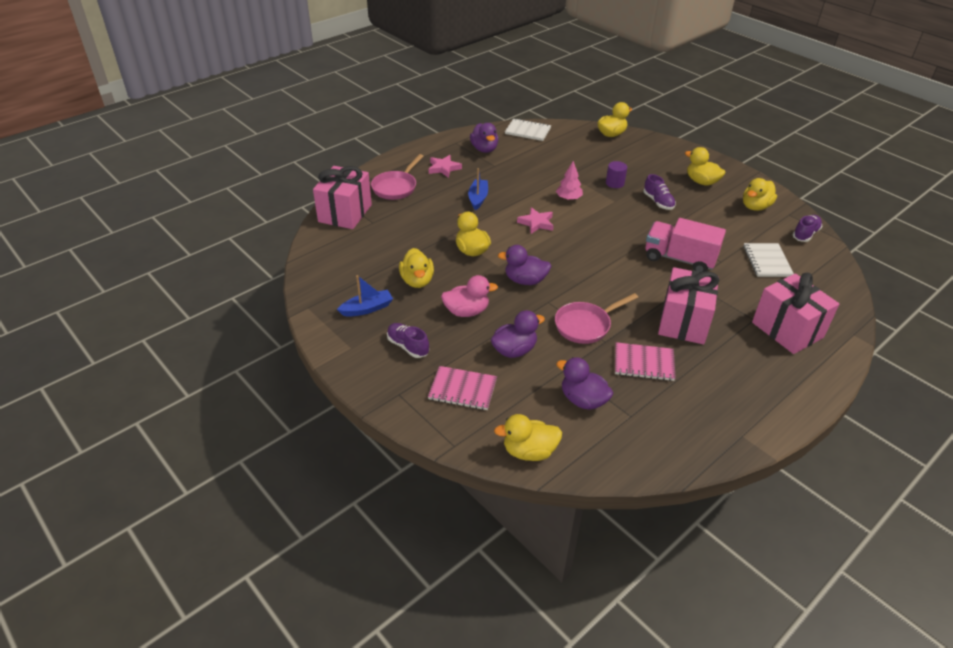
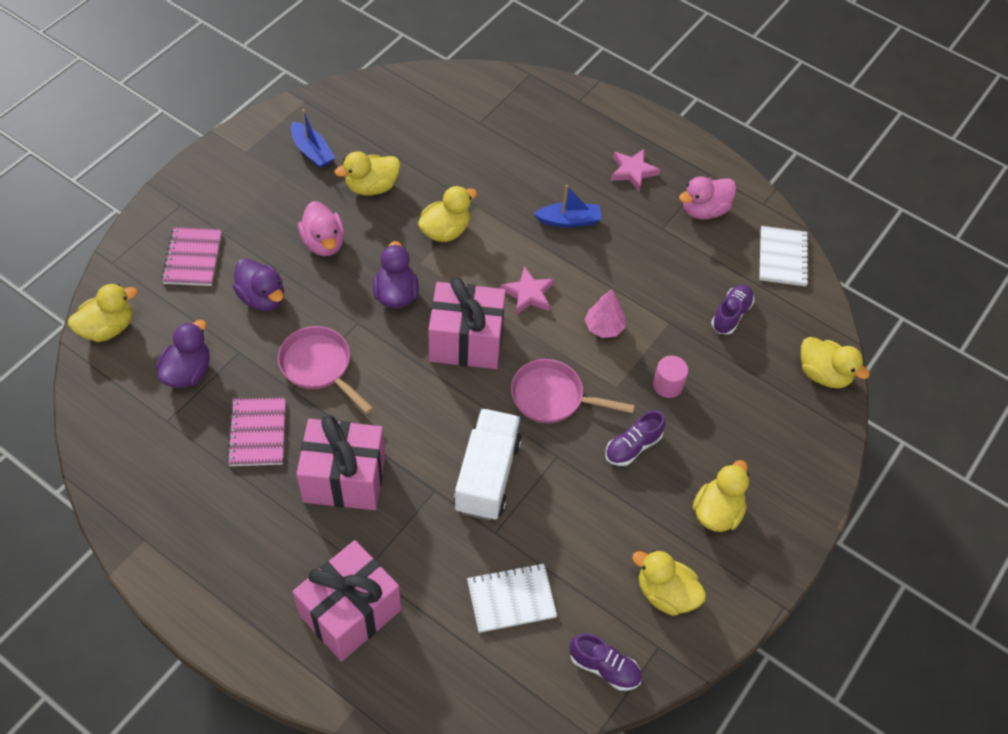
camera: 75 degrees right, 15 degrees up
(345, 213) = (491, 92): pink gift -> pink gift (466, 342)
(396, 187) = (567, 130): pink pan -> pink pan (553, 397)
(408, 346) = (255, 199): purple shoe -> purple shoe (731, 315)
(484, 149) = (704, 210): purple duck -> pink duck
(529, 451) = (108, 328): yellow duck -> yellow duck turned 75 degrees clockwise
(615, 183) = (667, 385): purple cylinder -> pink cylinder
(679, 259) = (487, 475): pink truck -> white truck

